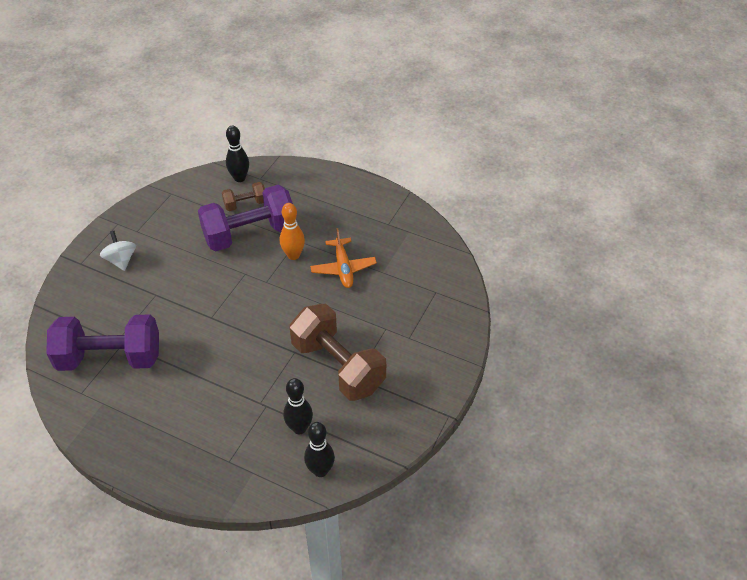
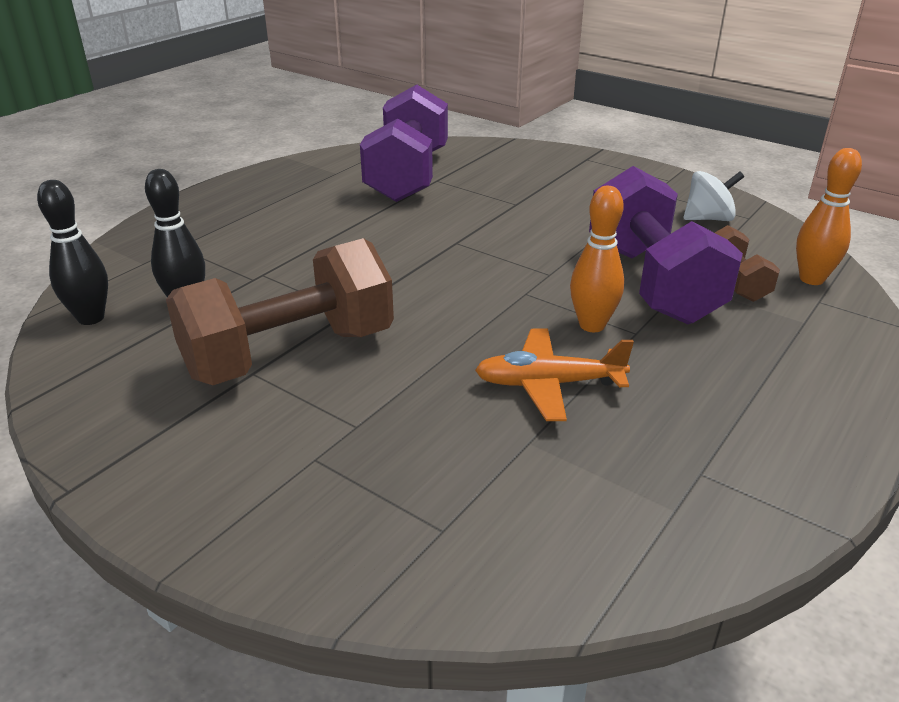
camera: 100 degrees right, 15 degrees down
(121, 260) = (590, 182): white spinning top -> white spinning top (708, 219)
(239, 178) = (811, 279): black bowling pin -> orange bowling pin

